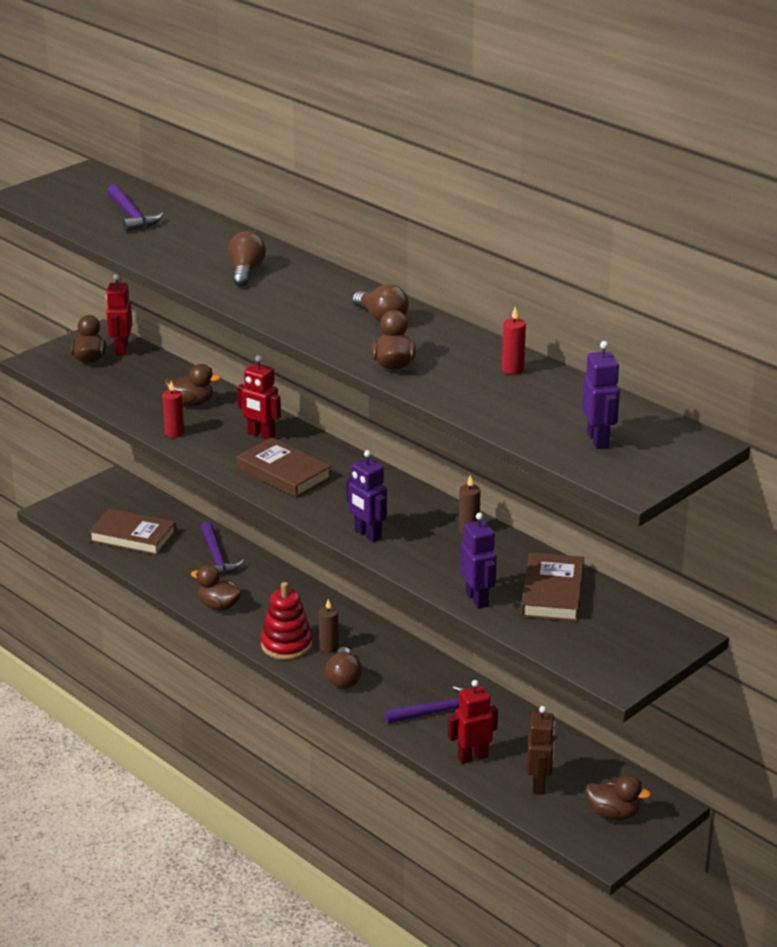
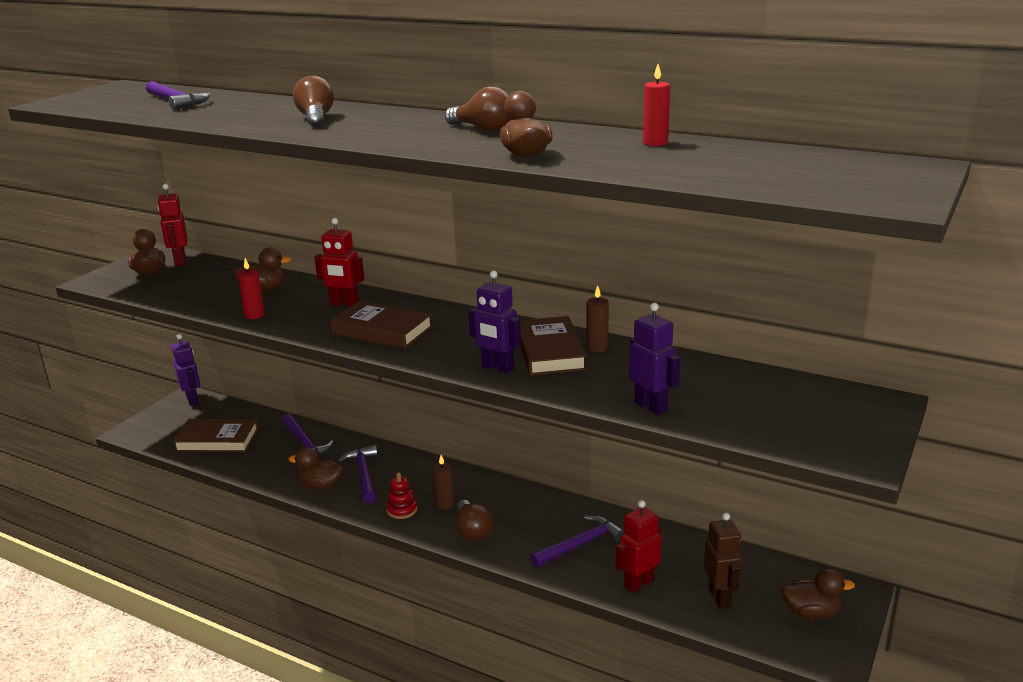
camera: 15 degrees left, 5 degrees down
(263, 602) = (363, 474): none -> purple hammer
(286, 645) = (402, 510): red stacking toy -> red stacking toy, size x0.59
(552, 593) = (722, 387): brown book -> brown book (550, 351)
(598, 440) = (812, 176): purple robot -> purple robot (192, 400)

